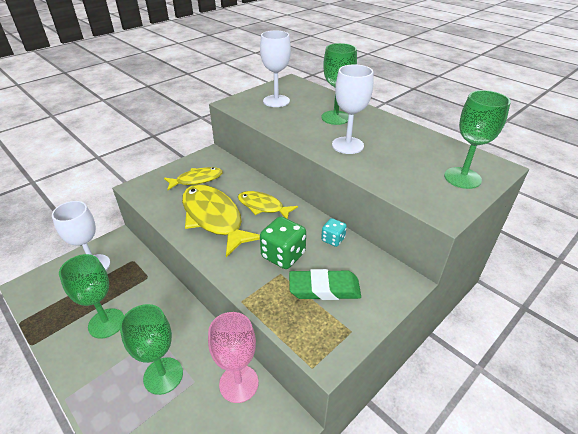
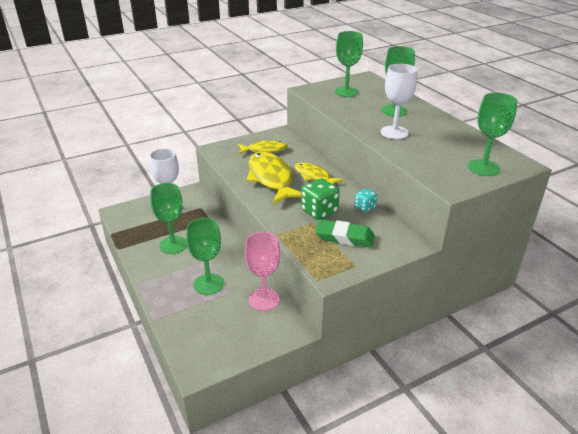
camera: 15 degrees right, 5 degrees down
(276, 101) = (346, 92): white goblet -> green goblet

